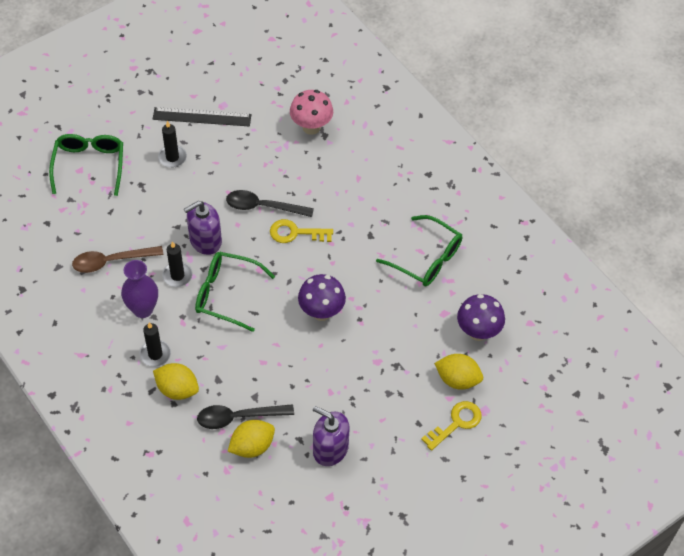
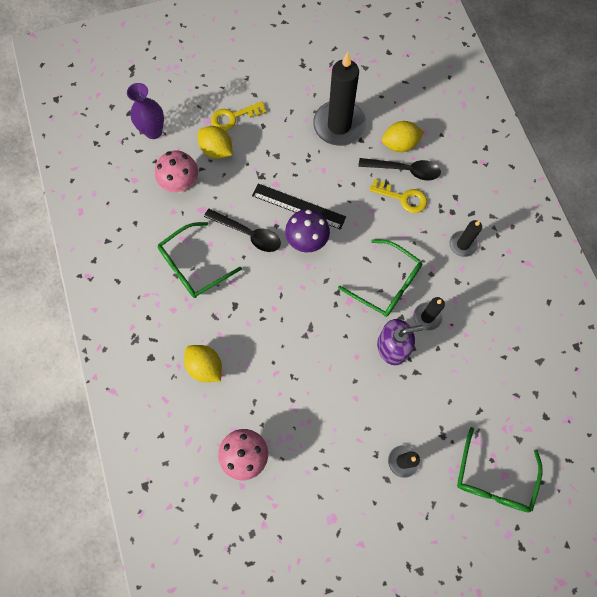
camera: 160 degrees left, 15 degrees up
(111, 261) = (487, 351): brown spoon -> none
(143, 309) = (466, 291): purple vase -> purple vase (153, 131)
(177, 389) = (450, 208): yellow lemon -> yellow lemon (205, 366)
(202, 117) = (359, 508): black ruler -> black ruler (298, 206)
(262, 206) = (326, 369): black spoon -> black spoon (248, 234)
(296, 233) = (303, 329): yellow key -> yellow key (402, 198)
(330, 449) = (339, 125): purple soap dispenser -> black candle
(426, 258) = (194, 266): green glasses -> green glasses turned 90 degrees counterclockwise
(478, 332) = (181, 184): purple mushroom -> pink mushroom

